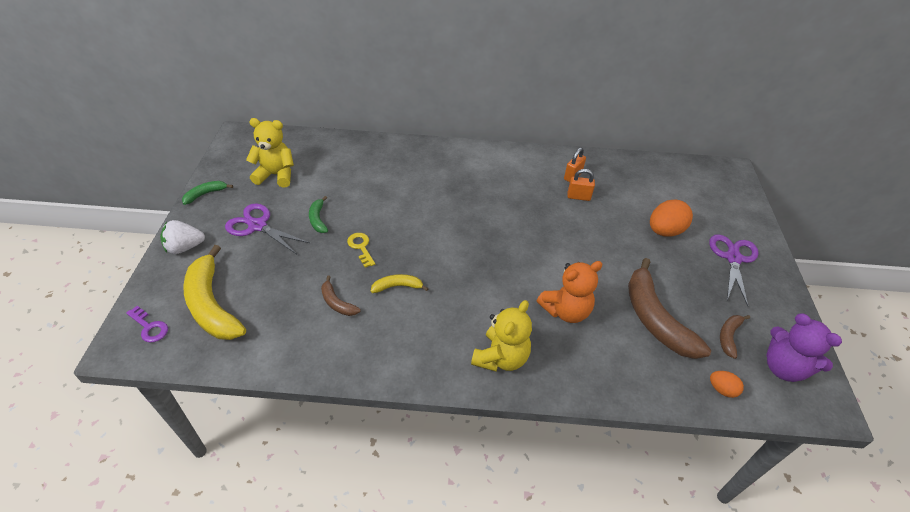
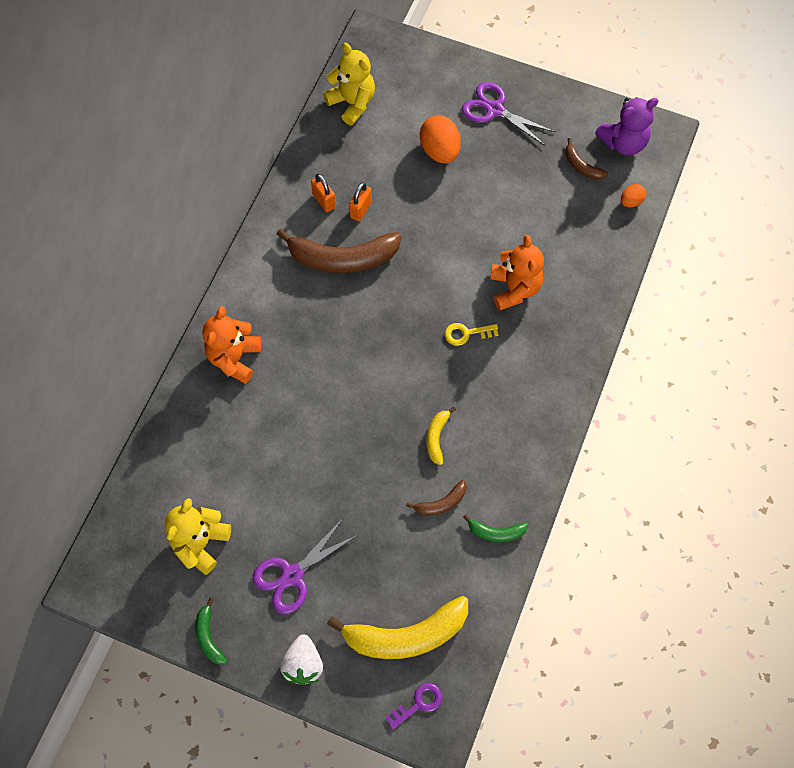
camera: 70 degrees left, 20 degrees up
(318, 219) = (304, 503): green banana -> green banana (495, 532)
(361, 247) = (367, 463): yellow key -> yellow key (466, 333)
(422, 160) = (234, 358): none -> orange teddy bear
(501, 358) = (552, 366): yellow teddy bear -> yellow teddy bear (352, 103)
(655, 318) = (545, 216): brown banana -> brown banana (342, 258)

